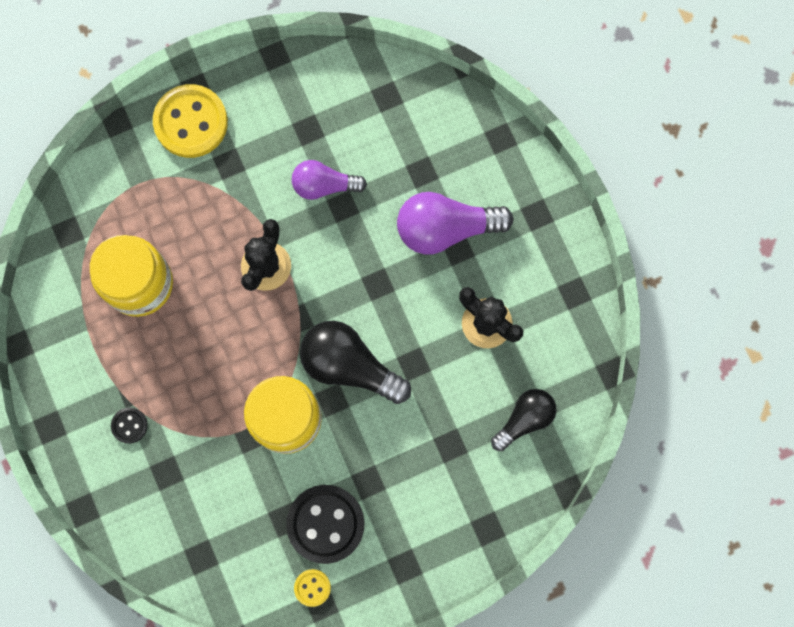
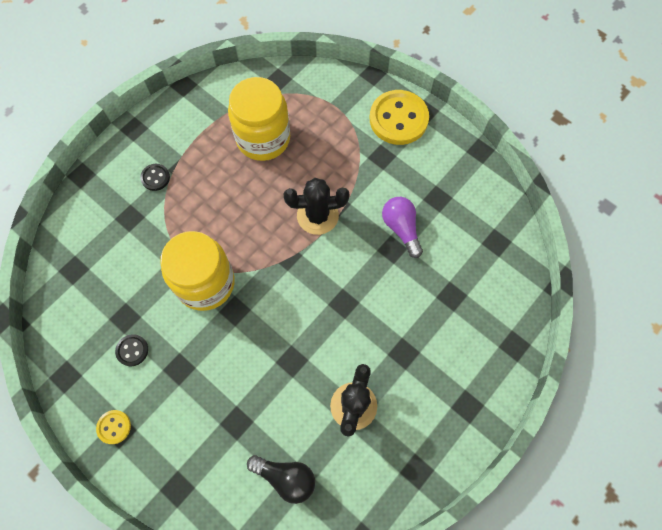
camera: 65 degrees right, 10 degrees down
(312, 587) = (76, 363): yellow button -> yellow button (114, 427)
(325, 524) = (132, 350): black button -> black button, size x0.47
(350, 365) = (268, 311): black light bulb -> none
(446, 228) = (416, 336): purple light bulb -> none

